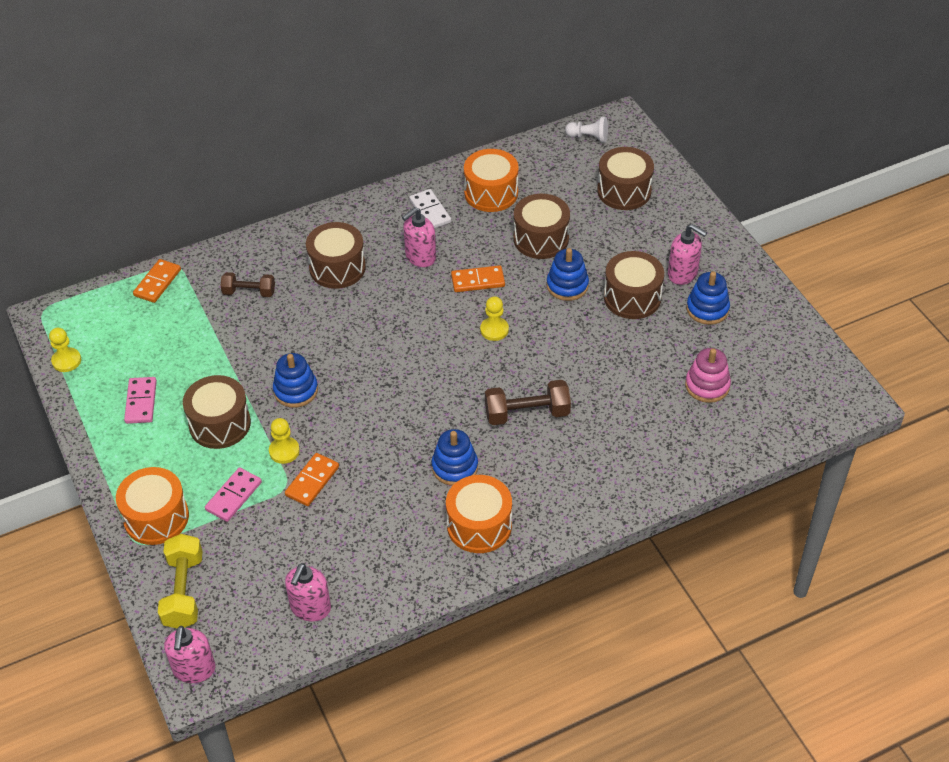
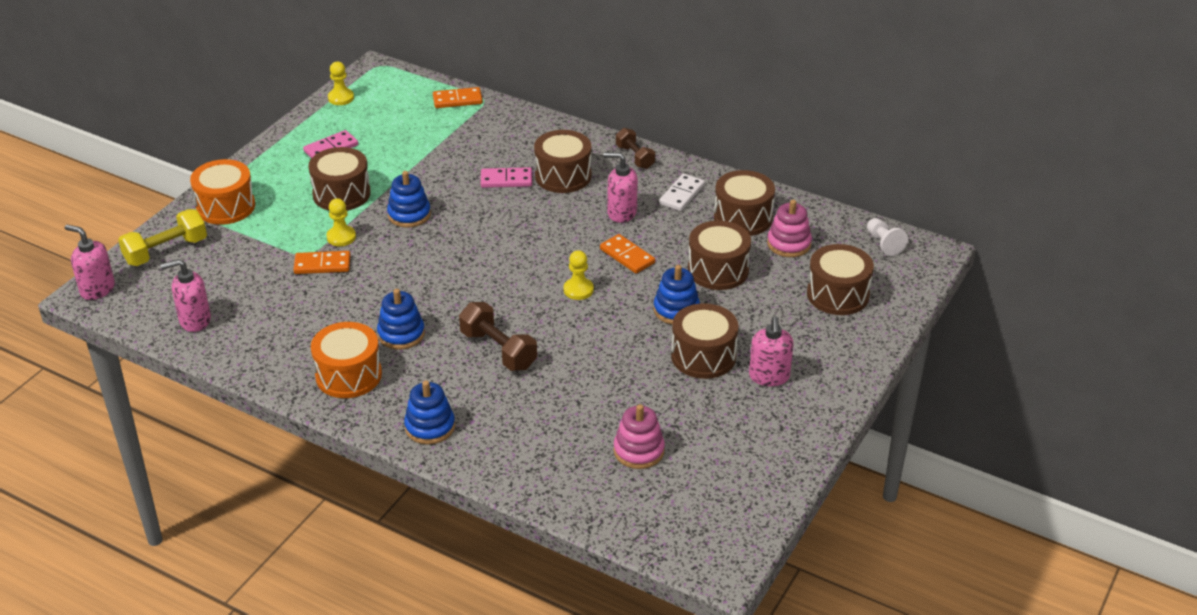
camera: 55 degrees right, 10 degrees down
(194, 669) = (97, 289): pink soap dispenser -> pink soap dispenser turned 60 degrees clockwise
(234, 496) = (275, 233): pink domino -> pink domino (506, 180)
(249, 292) = (491, 146): brown dumbbell -> brown dumbbell (635, 157)
(491, 193) = (743, 218): orange drum -> brown drum
(544, 185) = (789, 244): none -> pink stacking toy
(707, 309) = (739, 411): blue stacking toy -> blue stacking toy (430, 427)

